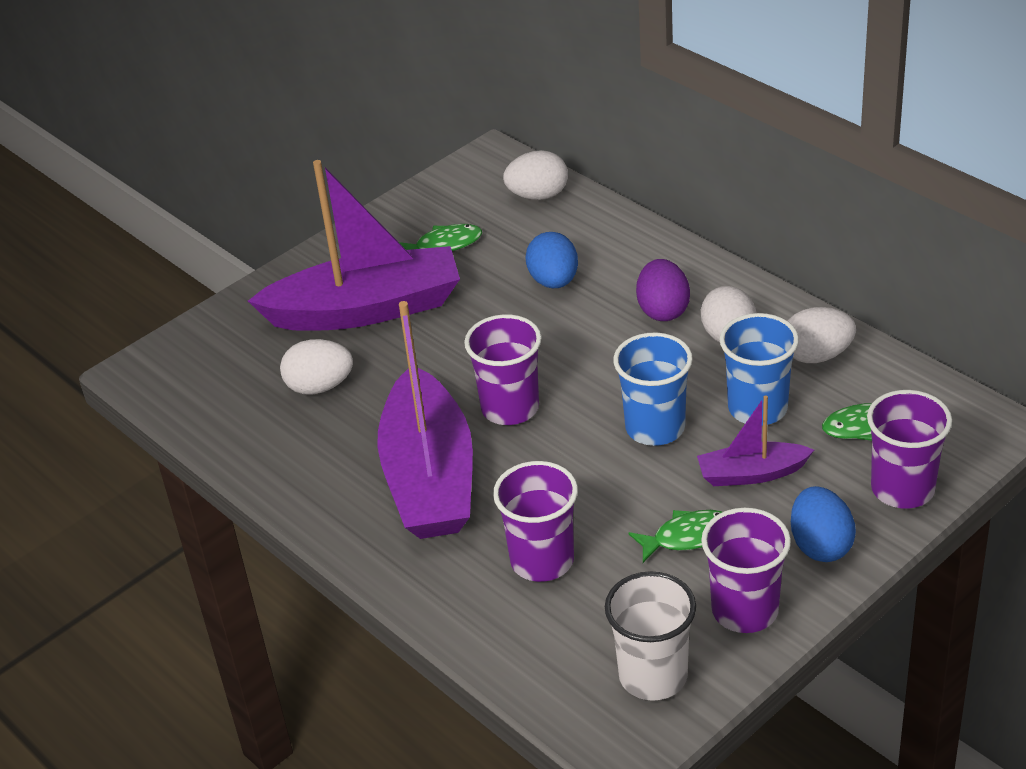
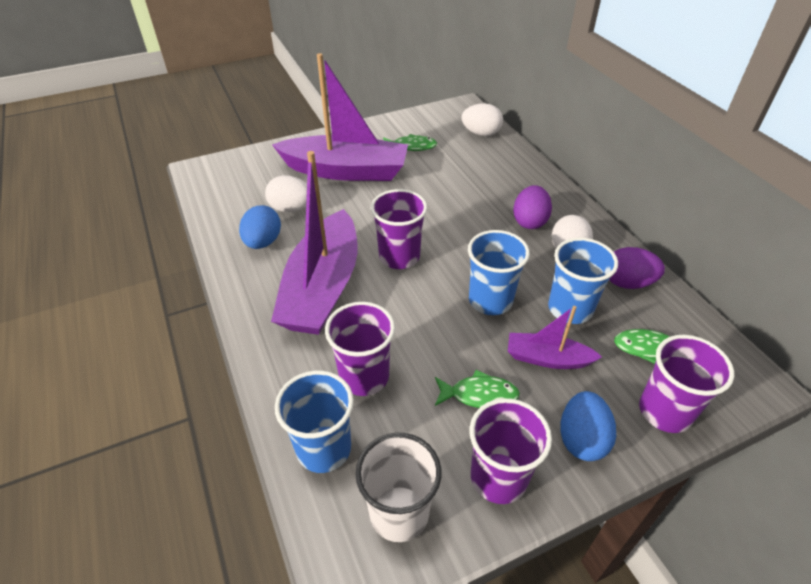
camera: 15 degrees right, 5 degrees up
(536, 646) = (324, 449): none -> blue cup
(554, 281) = (467, 184): blue egg -> blue egg (263, 242)
(817, 355) = (627, 283): white egg -> purple egg

